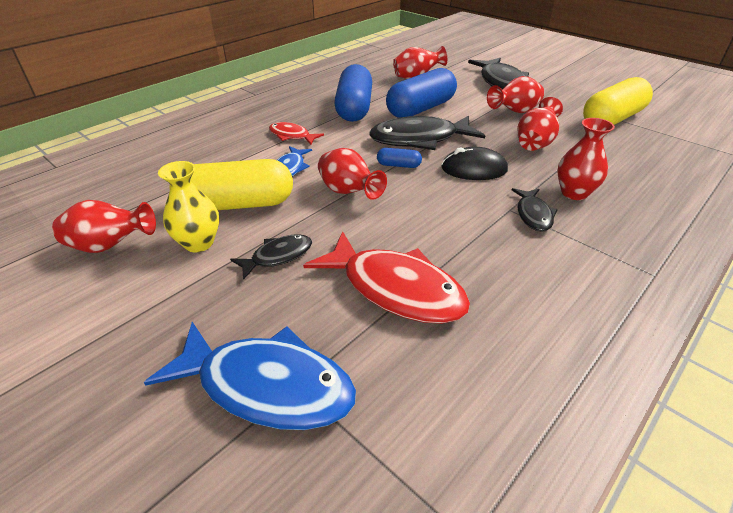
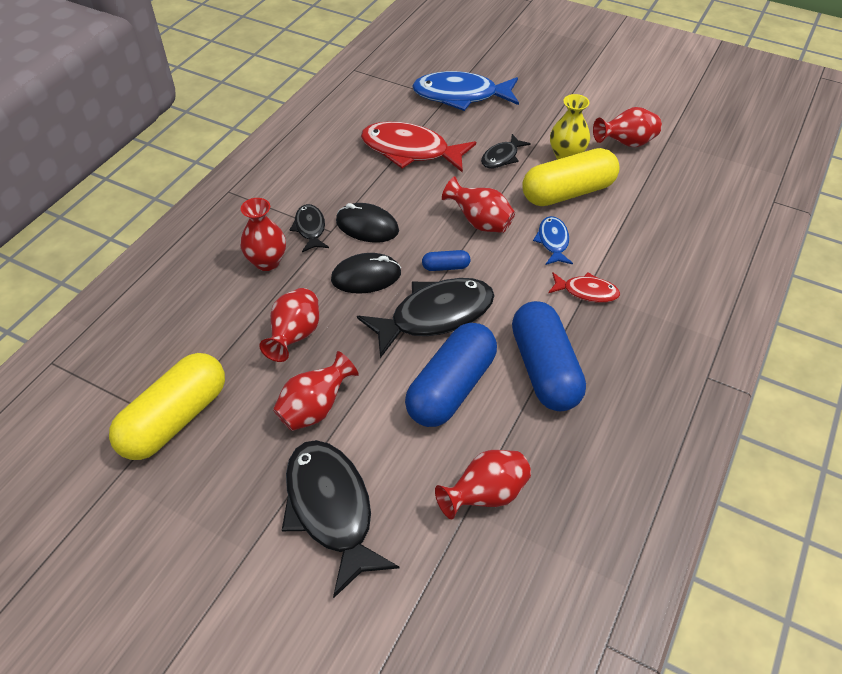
camera: 165 degrees right, 10 degrees up
(469, 207) = (367, 226): none -> black mouse

